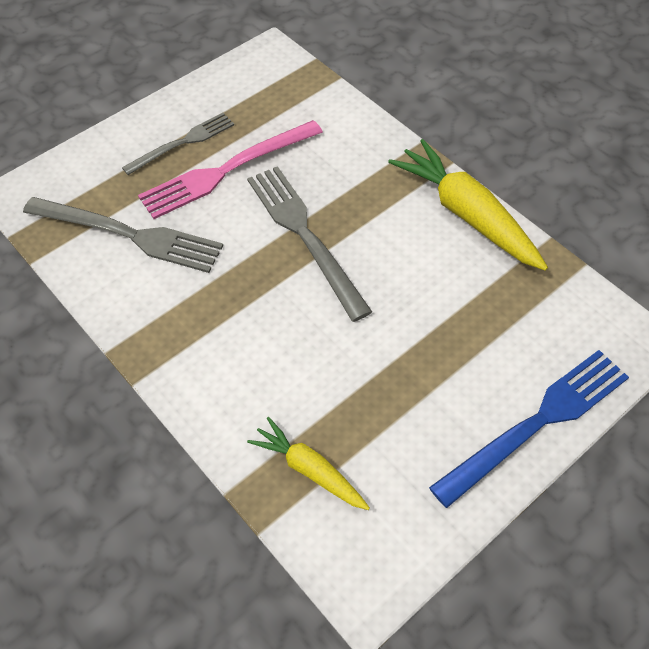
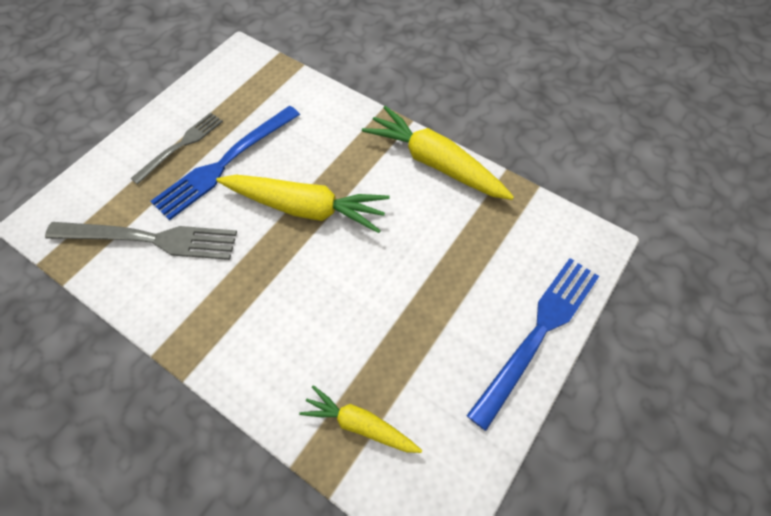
camera: 15 degrees left, 5 degrees up
(226, 170) = (225, 163): pink fork -> blue fork
(305, 235) = (306, 208): grey fork -> yellow carrot

